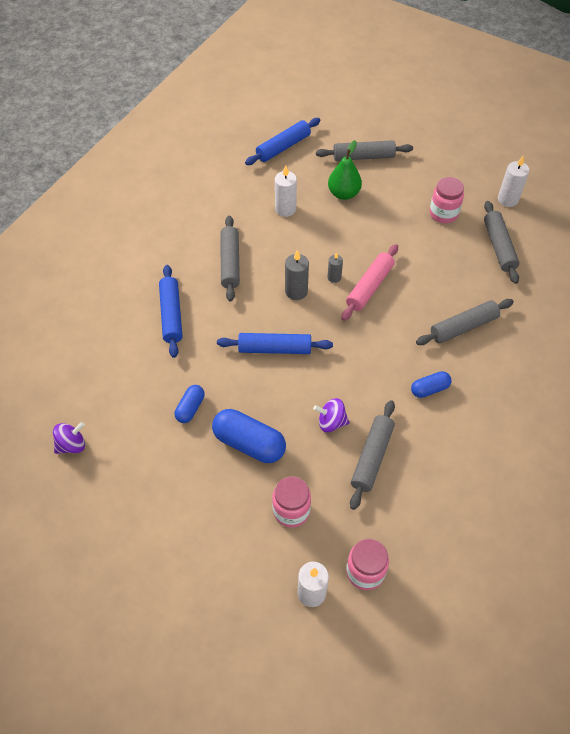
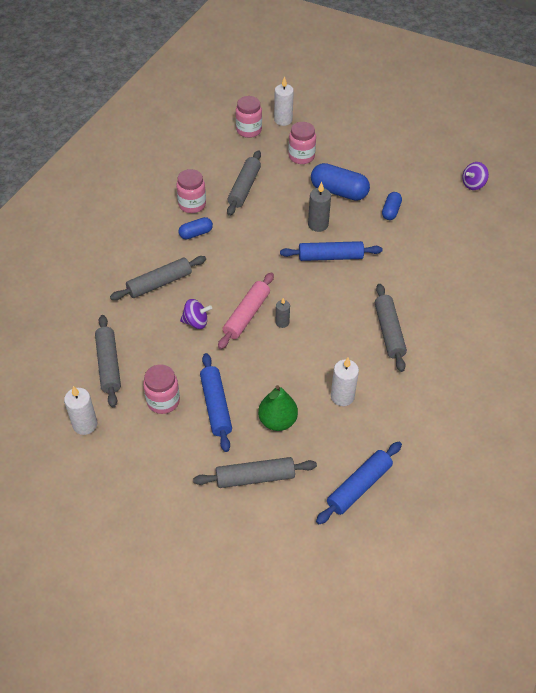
camera: 175 degrees right, 5 degrees down
(171, 315) = (431, 279): blue rolling pin -> blue rolling pin (216, 406)
(296, 291) = (318, 307): grey candle -> grey candle (318, 225)
(331, 422) = (277, 207): purple spinning top -> purple spinning top (196, 322)
(438, 433) = (192, 205): none -> pink jar

